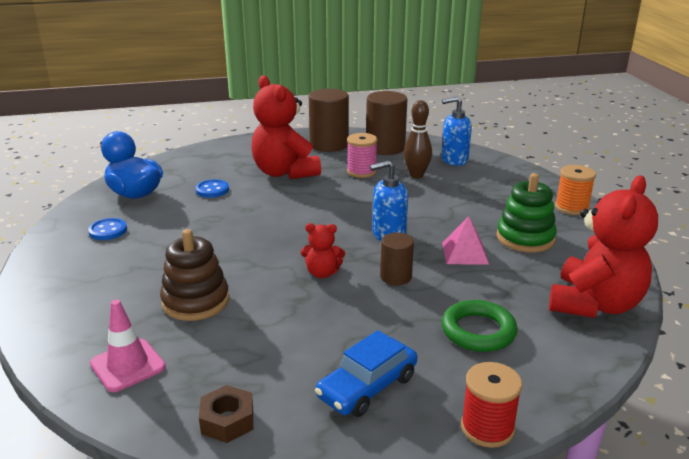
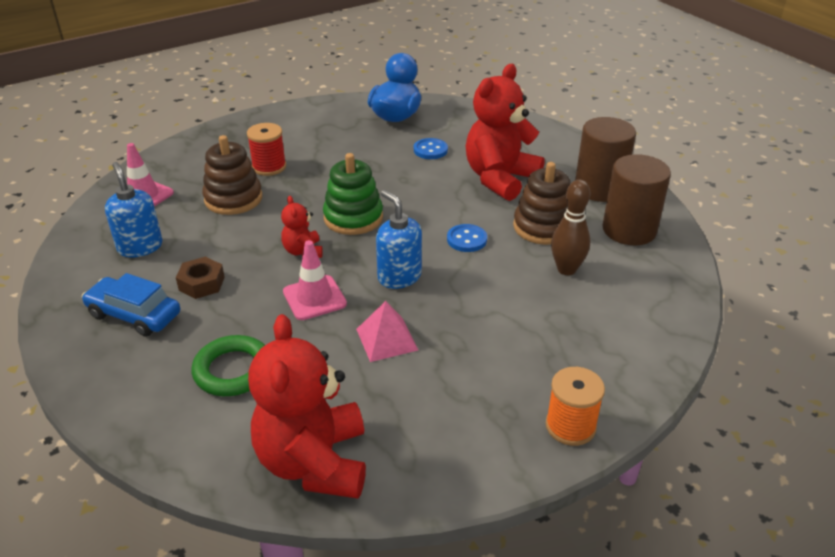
camera: 70 degrees right, 10 degrees up
(108, 231) = (325, 126): blue button -> blue button (466, 239)
(227, 420) = (87, 256): brown nut -> brown nut (202, 283)
(361, 171) = (543, 227): pink spool -> brown stacking toy
(396, 277) = (314, 298): brown cylinder -> pink traffic cone
(454, 160) = (641, 293): blue soap dispenser -> blue soap dispenser (140, 247)
(487, 428) = (87, 395): red spool -> red spool (269, 167)
(525, 238) = (450, 386): green stacking toy -> green stacking toy (353, 218)
(594, 304) = (314, 462): red teddy bear -> red teddy bear turned 75 degrees clockwise

